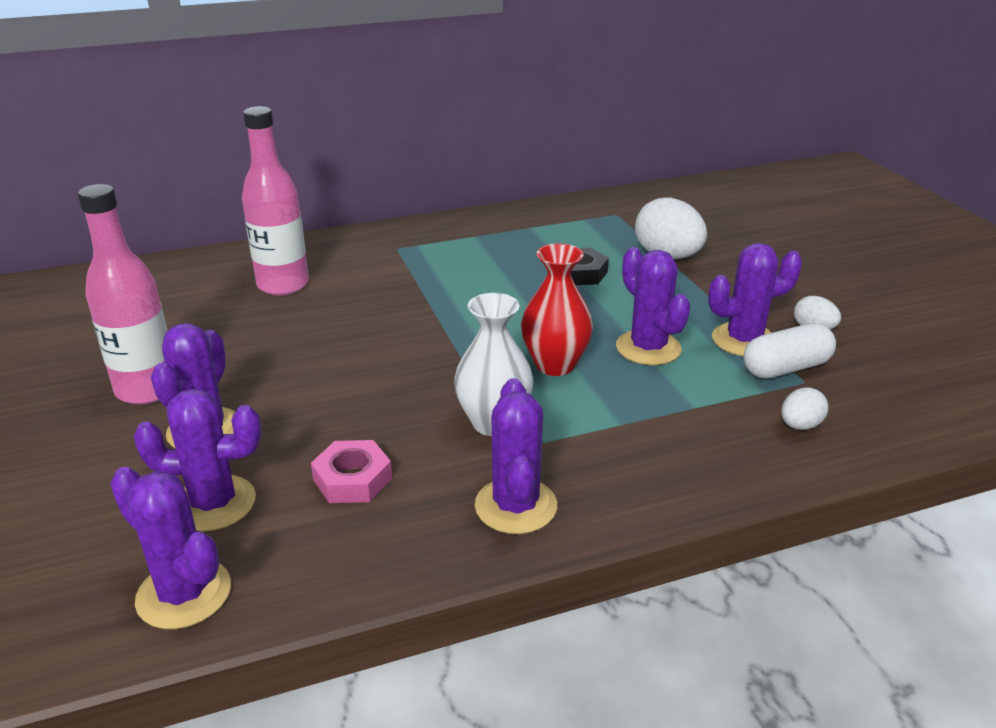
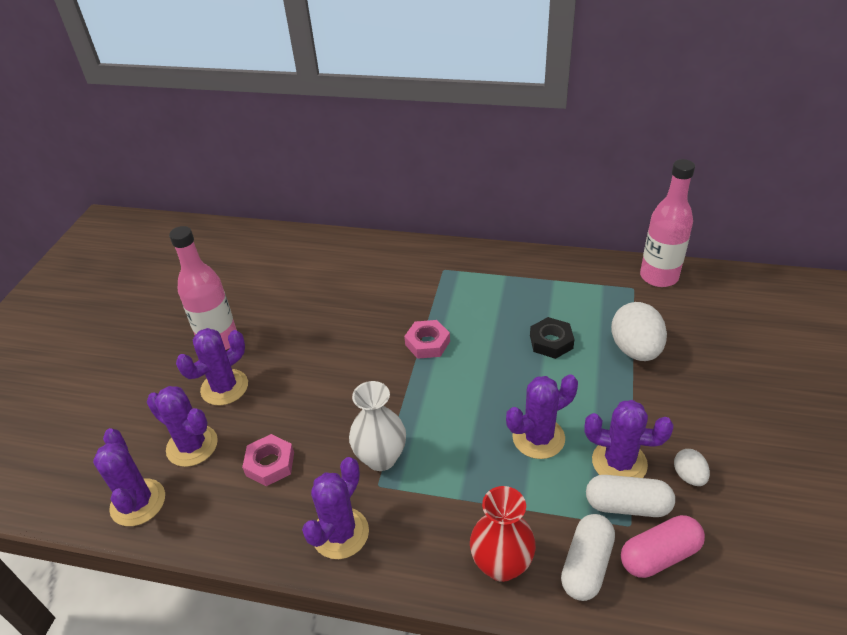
camera: 35 degrees right, 10 degrees up
(283, 285) = (348, 279): pink bottle -> pink bottle (659, 277)
(444, 311) = (427, 343): none -> pink nut
(555, 365) = (460, 425): red vase -> red vase (501, 565)
(648, 348) = (538, 438): purple cactus -> purple cactus turned 60 degrees clockwise
(800, 425) = (586, 565): white egg -> white capsule
(853, 393) = (659, 555): none -> pink capsule

